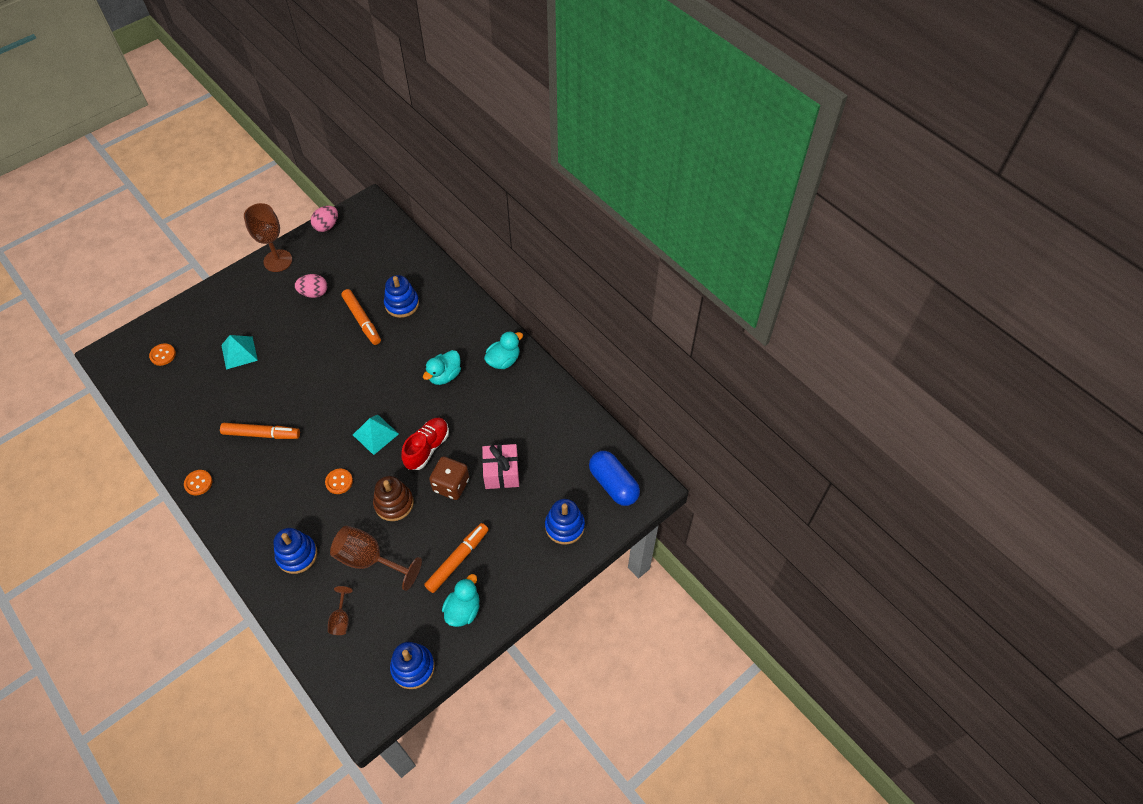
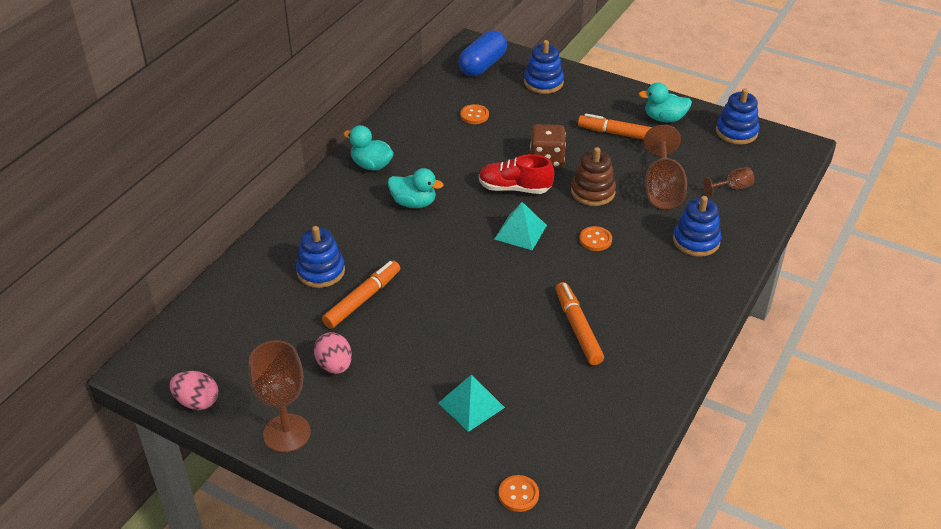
camera: 110 degrees left, 15 degrees down
(198, 483) = (676, 358): orange button -> orange button (474, 115)
(501, 473) = (512, 131): pink gift -> none

